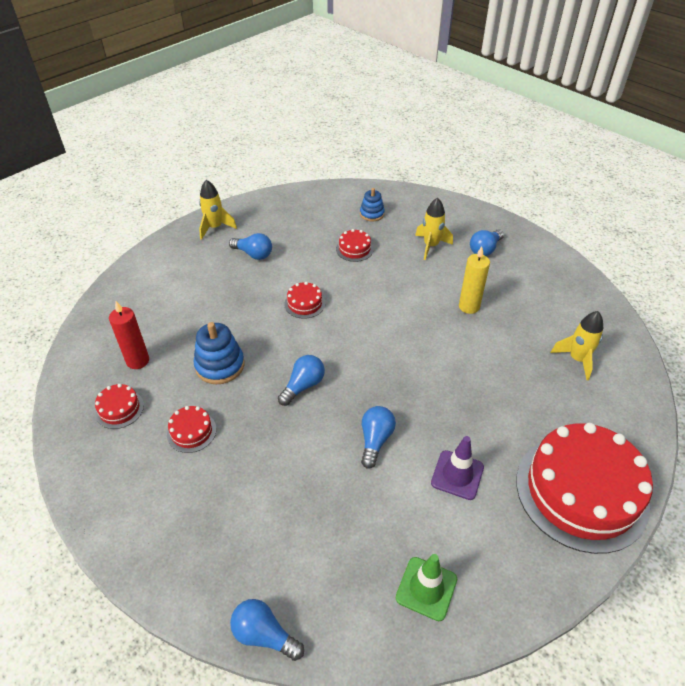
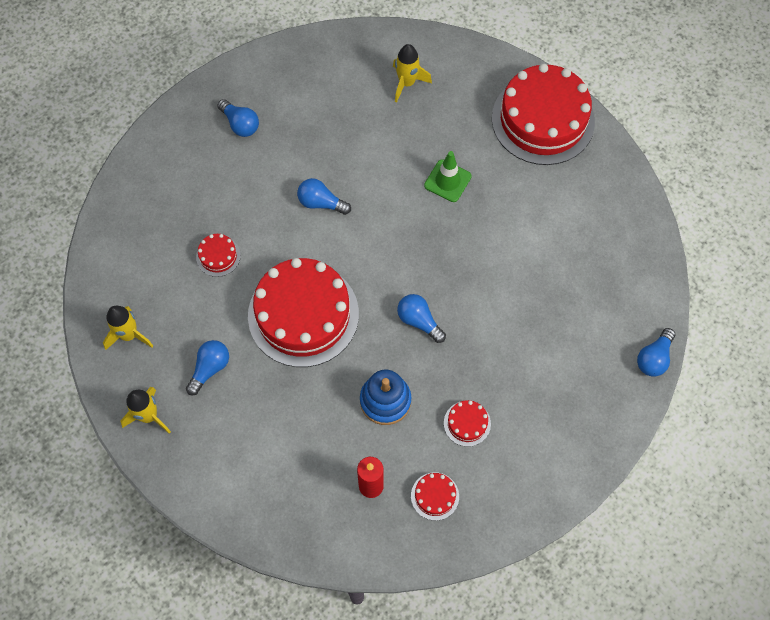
camera: 85 degrees left, 20 degrees up
(304, 303) = (303, 314): red cake -> red cake, size x2.45
(372, 214) = (154, 230): blue stacking toy -> none
(375, 440) = (486, 263): blue light bulb -> blue light bulb (321, 203)
(426, 588) = (620, 243): green traffic cone -> green traffic cone (447, 181)
(431, 246) = (225, 176): yellow rocket -> yellow rocket (129, 335)
(457, 475) = (524, 205): purple traffic cone -> none
(469, 306) = (327, 157): yellow candle -> none

